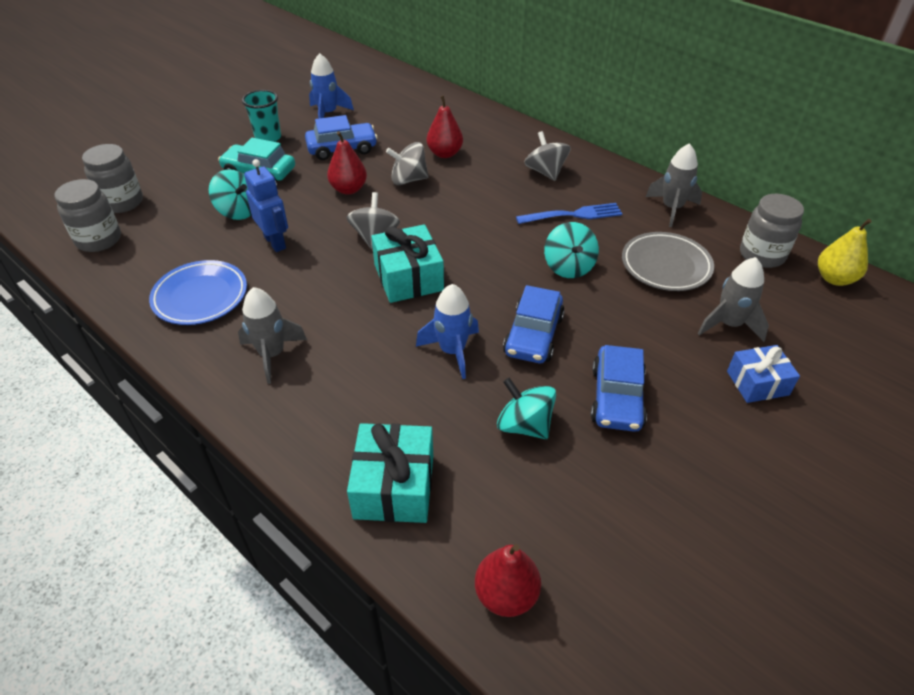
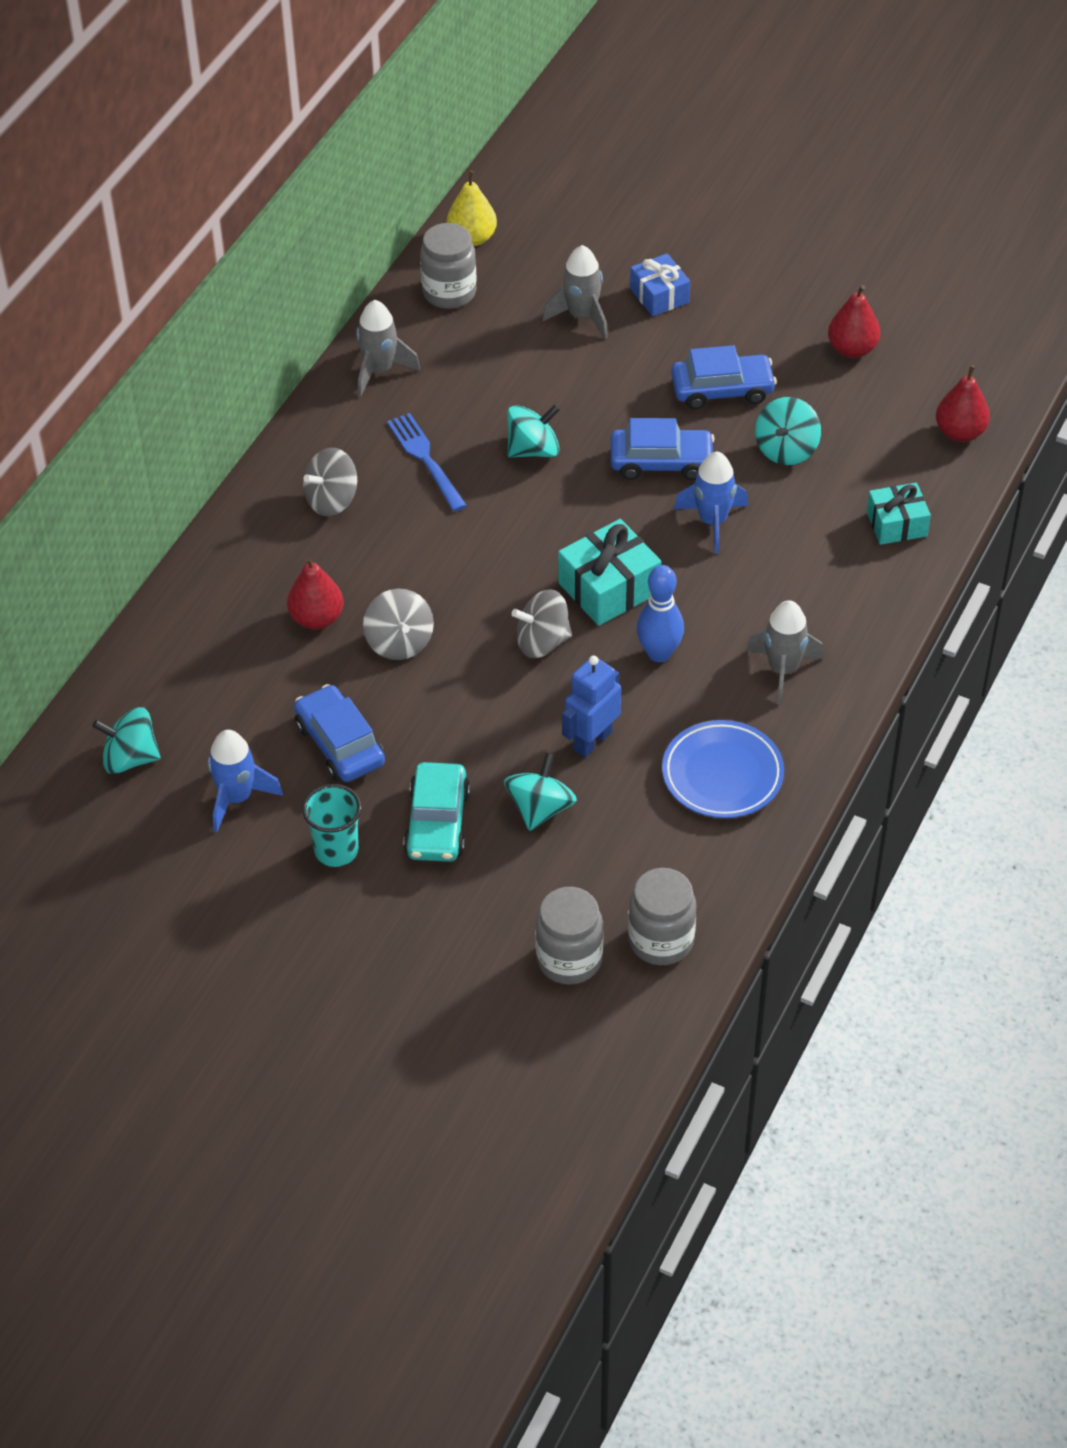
camera: 105 degrees left, 5 degrees up
(331, 289) = (659, 653): none -> blue bowling pin
(348, 189) = (445, 702): red pear -> red pear (852, 349)
(377, 88) = (130, 758): none -> turquoise spinning top
(394, 486) = (896, 524): turquoise gift -> turquoise gift, size x0.67
(666, 266) = (499, 369): grey plate -> none

